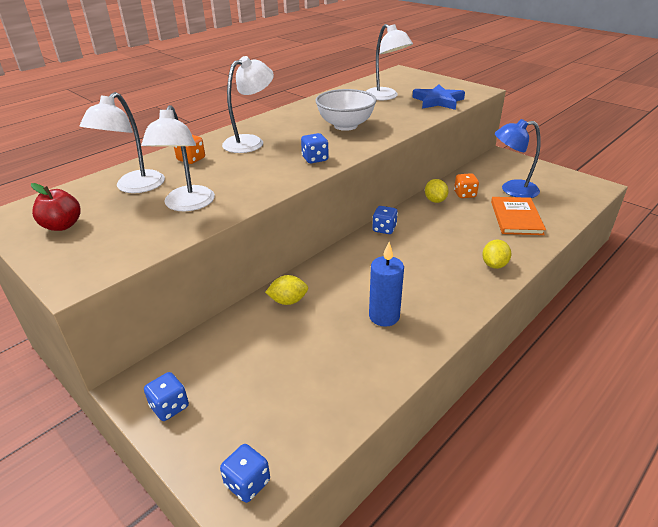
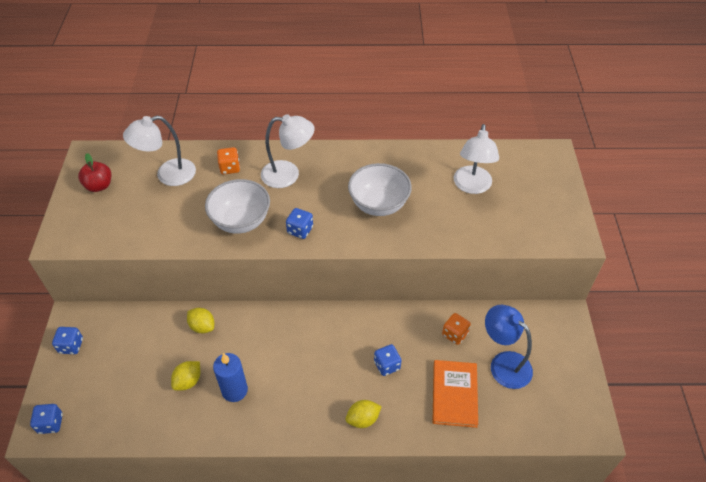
camera: 45 degrees right, 15 degrees up
(187, 205) = (172, 218): white lamp -> none
(257, 177) = (241, 221): none -> white bowl
(384, 229) = (340, 317): blue dice -> blue dice (387, 365)
(435, 200) = (421, 320): yellow lemon -> yellow lemon (188, 381)
(438, 101) = (507, 227): blue star -> none
(516, 218) = (454, 394): orange book -> orange book turned 45 degrees counterclockwise

